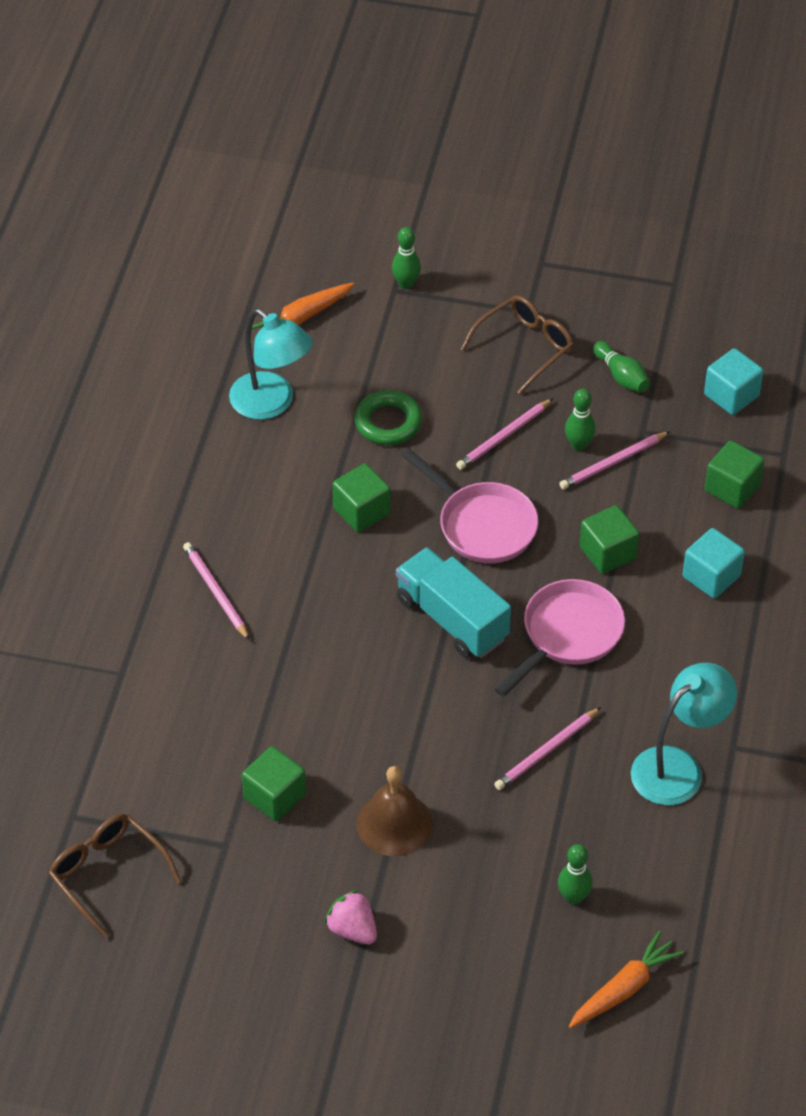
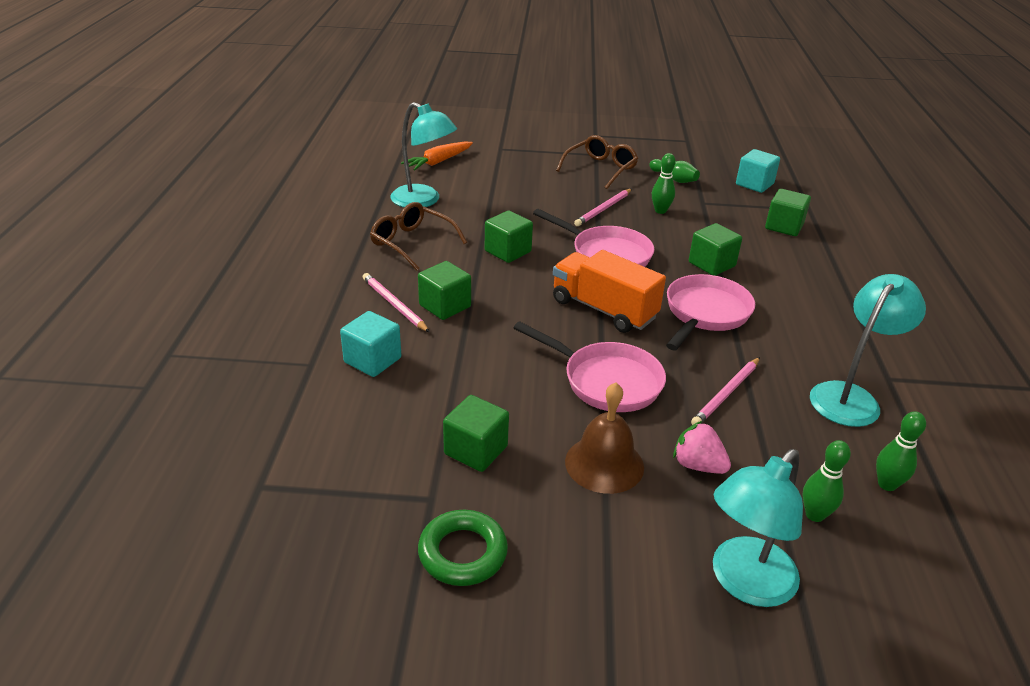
camera: 10 degrees left, 15 degrees down
(107, 874) = (299, 540): brown glasses -> brown glasses (412, 243)
(272, 599) = (445, 306): none -> green cube
(352, 929) = (591, 571): pink strawberry -> pink strawberry (698, 465)
(388, 422) = (514, 206): green ring -> green ring (463, 553)
(406, 284) = (507, 146): green bowling pin -> green bowling pin (887, 484)
(425, 723) = (606, 381): none -> pink pan
(452, 619) = (603, 309): turquoise truck -> orange truck
(481, 954) = (744, 583): none -> turquoise lamp
(613, 463) = (690, 218): pink pencil -> none
(624, 988) = (919, 604): orange carrot -> none
(711, 576) = (799, 273): turquoise cube -> turquoise cube (372, 360)

